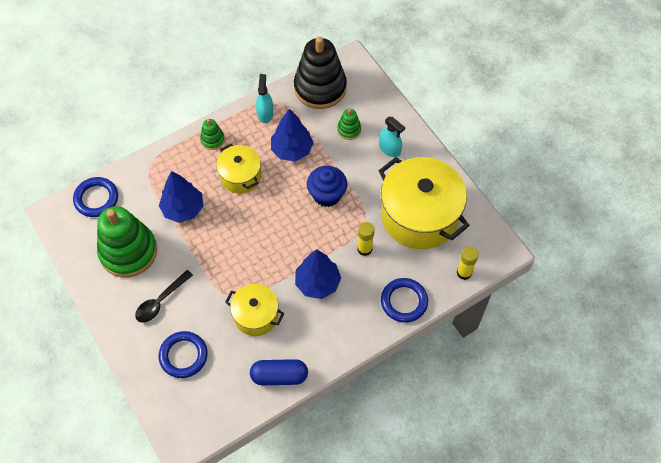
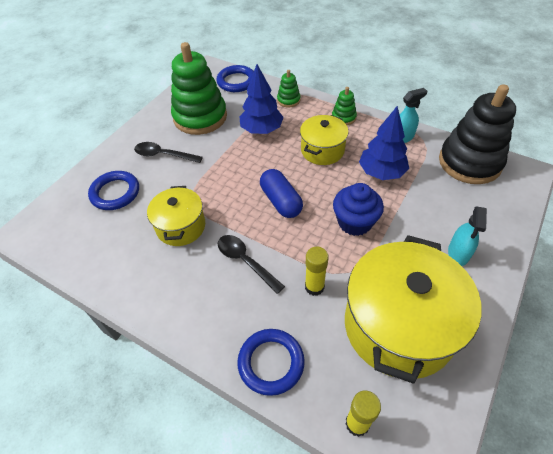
camera: 65 degrees right, 10 degrees down
(279, 376) = (120, 276): blue capsule -> blue capsule (281, 201)
(317, 283) = (245, 261): blue tree -> black spoon
(349, 130) = (446, 206): green stacking toy -> green stacking toy (288, 100)

